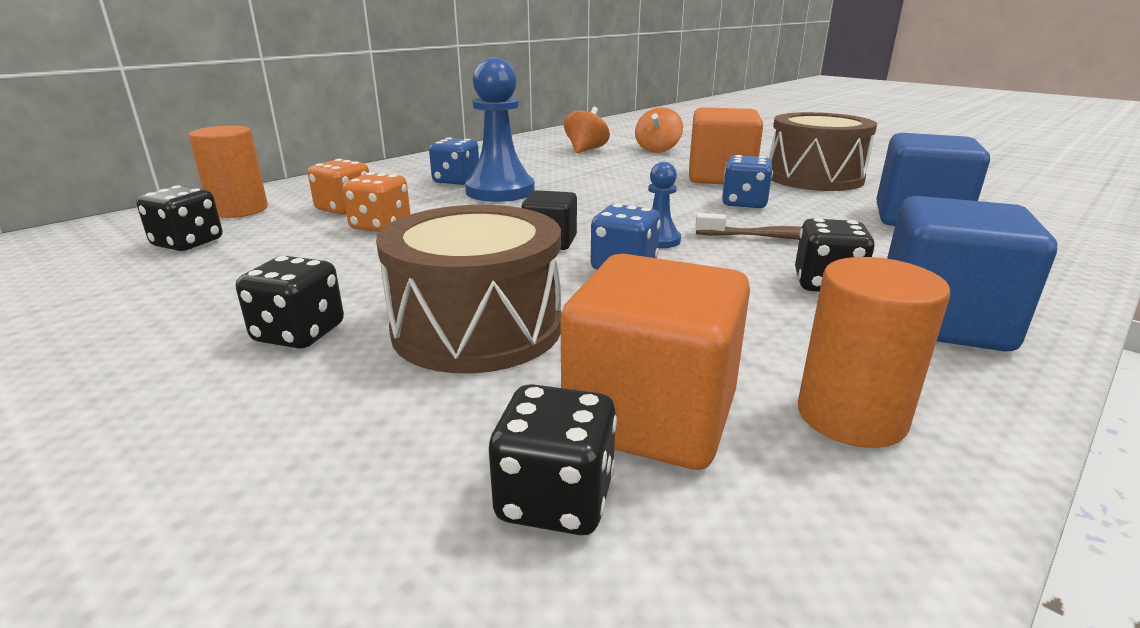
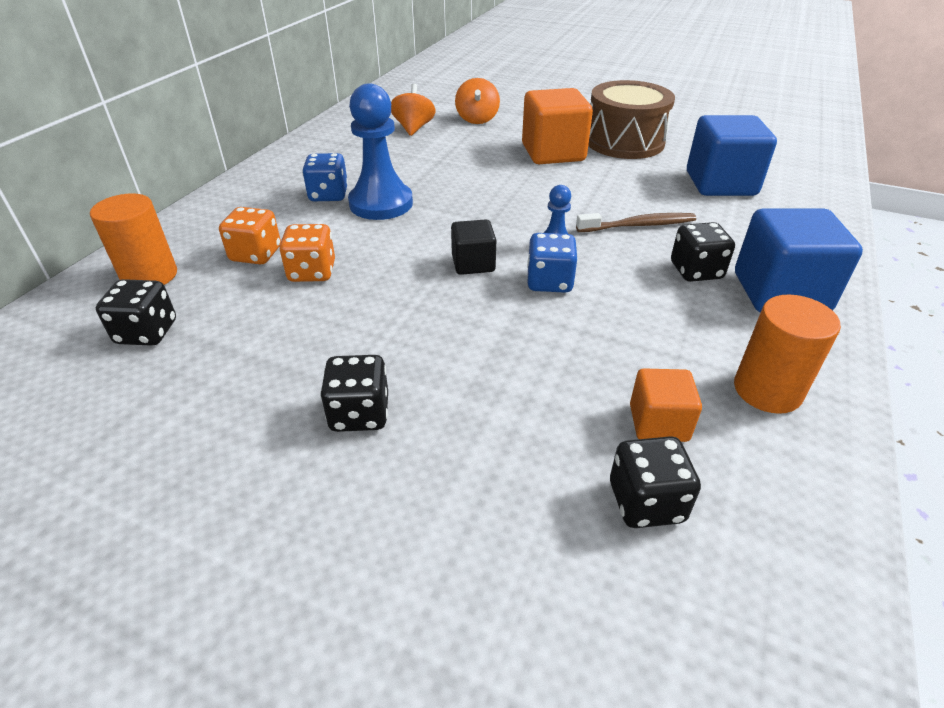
camera: 20 degrees left, 15 degrees up
(477, 328) = (490, 373): brown drum -> none
(651, 416) = (658, 423): orange cube -> orange cube, size x0.55
(744, 203) = (591, 185): blue dice -> none

